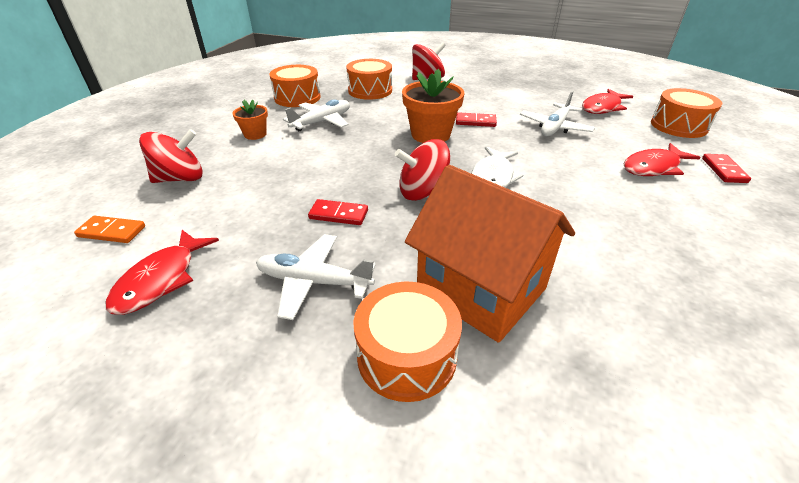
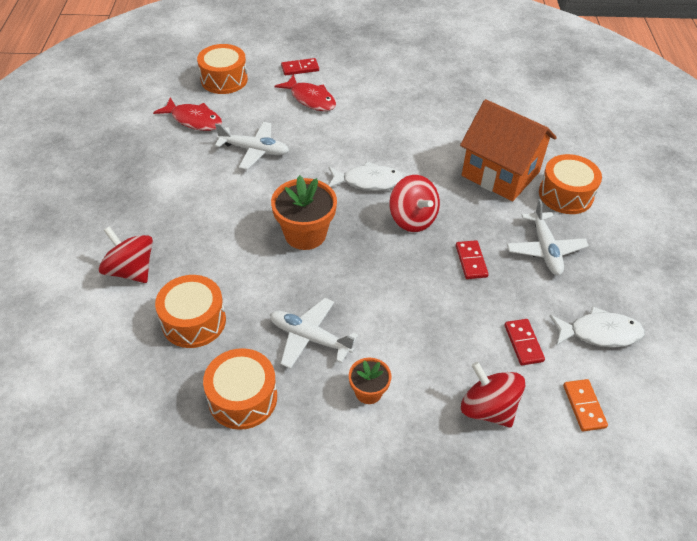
camera: 110 degrees left, 10 degrees up
(161, 280) = (600, 333): red fish -> white fish
(475, 122) = (261, 205): red domino -> red domino (523, 343)
(481, 289) = (500, 174): orange house -> orange house turned 75 degrees counterclockwise

